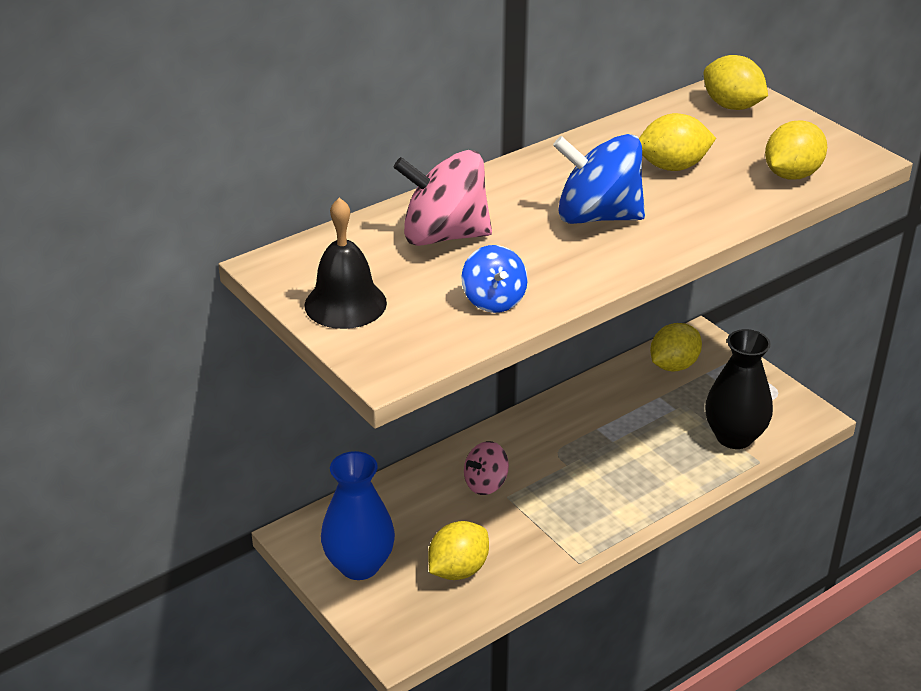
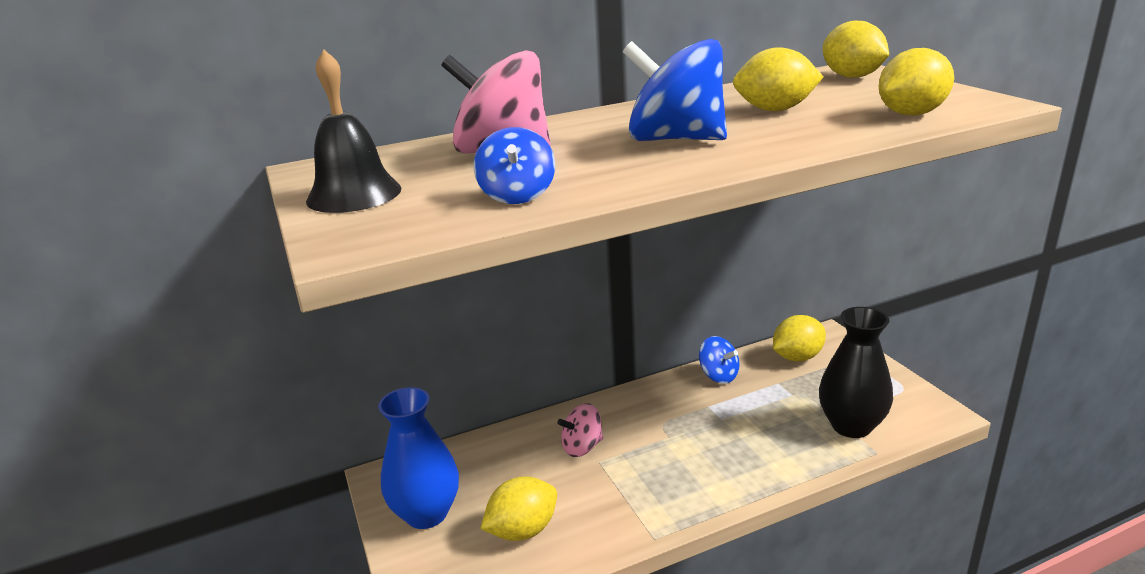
camera: 15 degrees right, 10 degrees down
(599, 393) = (718, 375): none -> blue spinning top

